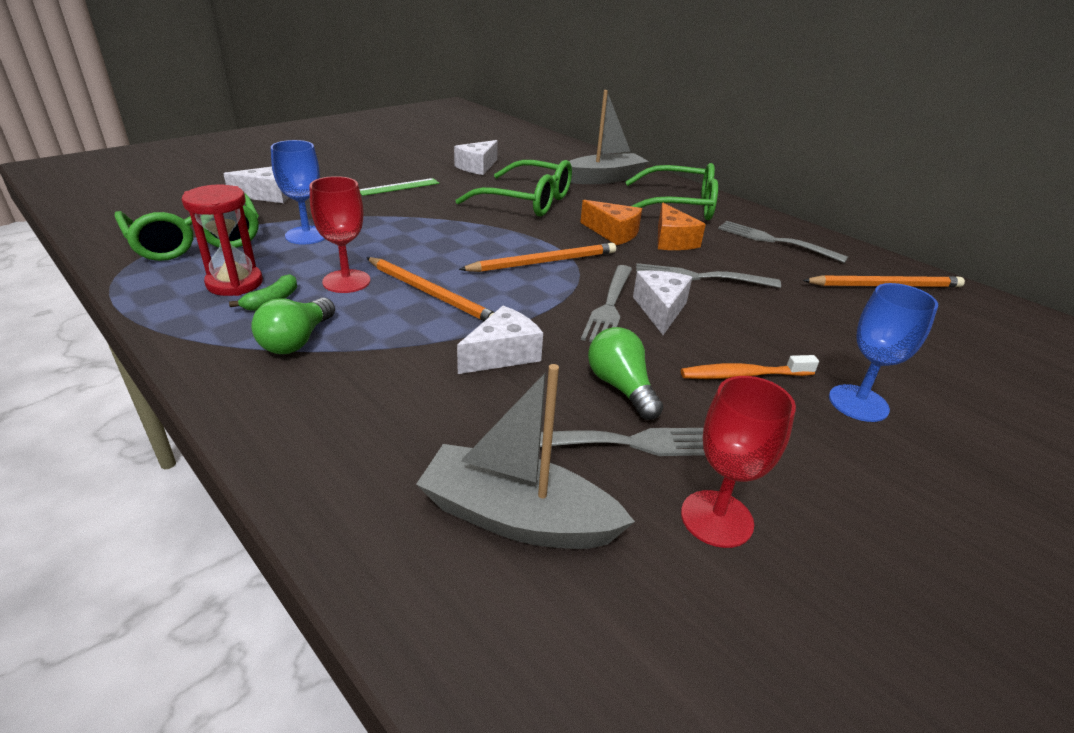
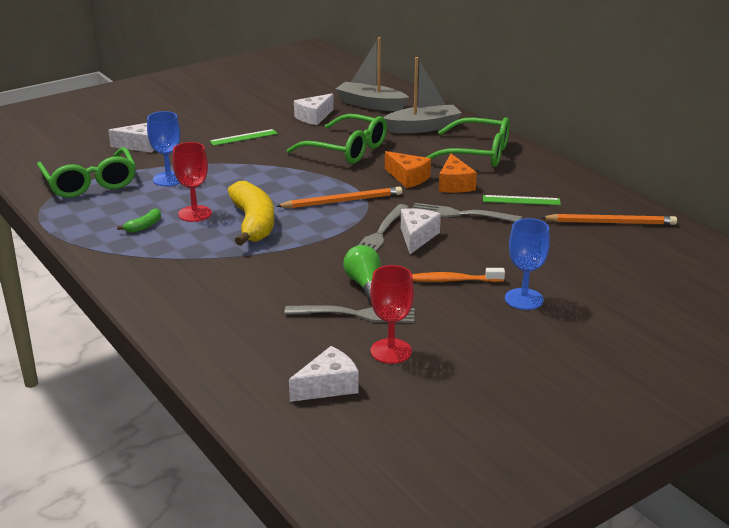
camera: 10 degrees right, 5 degrees down
(235, 283) = (119, 214): red hourglass -> none
(297, 340) = (160, 252): green light bulb -> none
(432, 294) = (253, 223): orange pencil -> yellow banana
(502, 354) = (292, 263): white cheese -> white cheese (328, 386)
(517, 517) = (276, 345): grey boat -> grey boat (370, 105)
(761, 259) = (521, 200): none -> green ruler
(775, 241) = (543, 185): grey fork -> none

